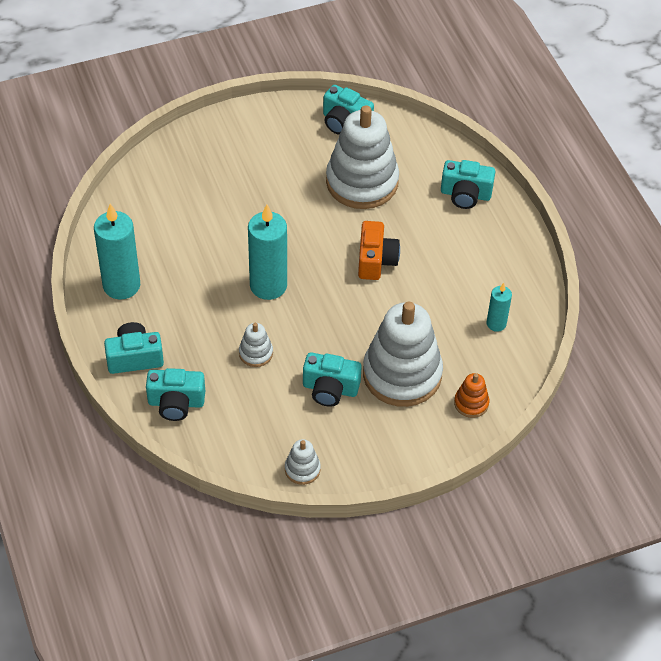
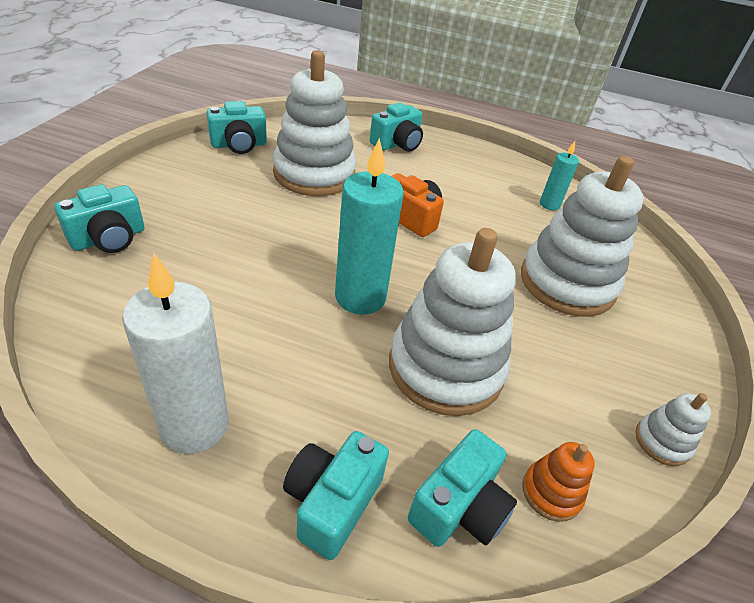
camera: 55 degrees left, 10 degrees down
(121, 285) = (194, 425): turquoise candle -> white candle
(256, 353) = (445, 367): white stacking toy -> white stacking toy, size x2.31
(330, 389) = (549, 341): turquoise camera -> turquoise camera (109, 238)
(471, 403) = (634, 266): orange stacking toy -> orange stacking toy (551, 492)

